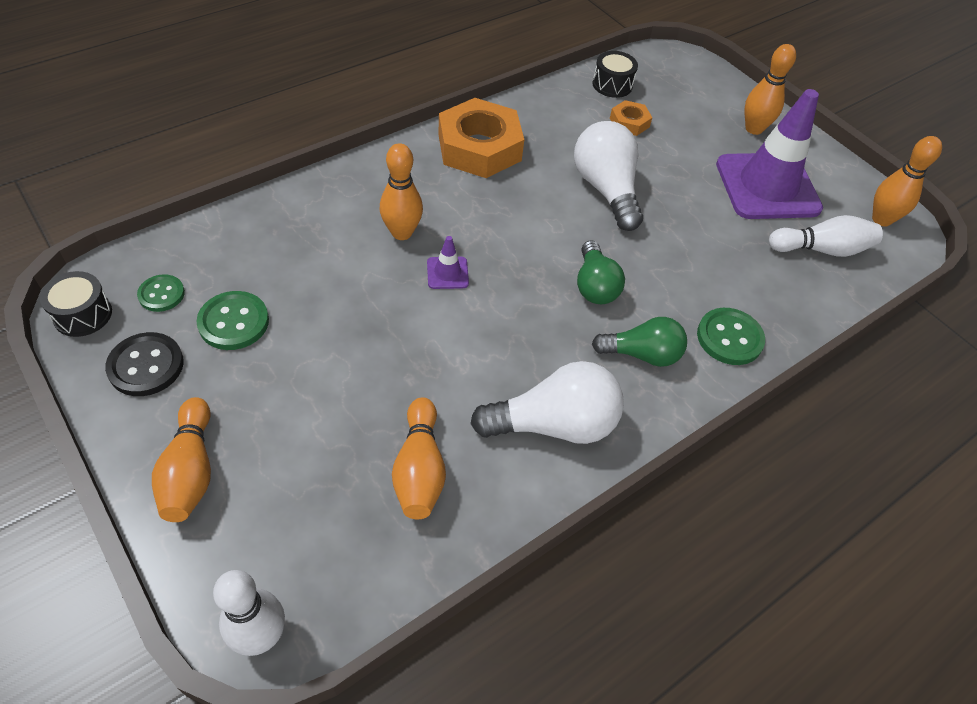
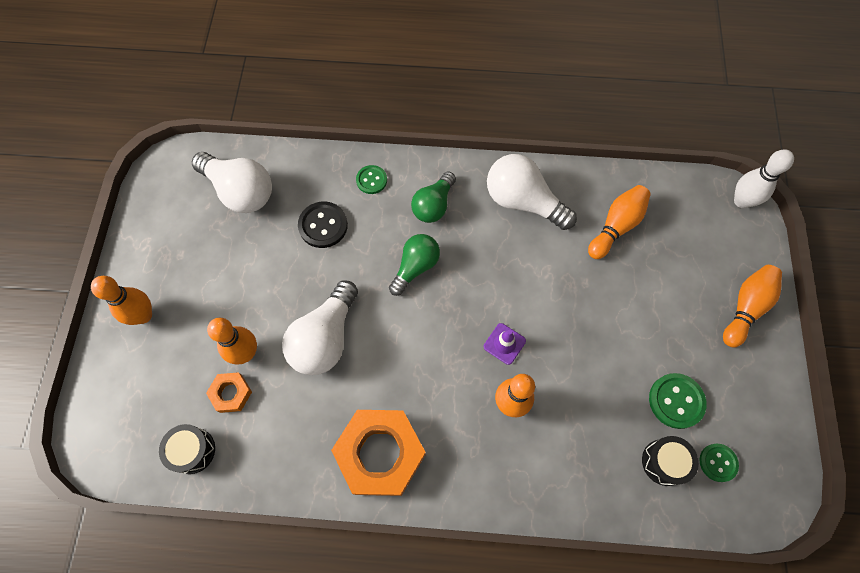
camera: 135 degrees left, 15 degrees up
(82, 314) = (781, 481): black drum -> black drum (664, 462)
(146, 366) = (749, 403): black button -> black button (323, 225)
(642, 354) = (433, 205): green light bulb -> green light bulb turned 105 degrees counterclockwise
(729, 338) = (371, 180): green button -> green button, size x0.65
(767, 186) = (208, 259): purple traffic cone -> none
(821, 249) = (240, 191): white bowling pin -> white light bulb
(881, 219) = (170, 183): orange bowling pin -> orange bowling pin (245, 353)

